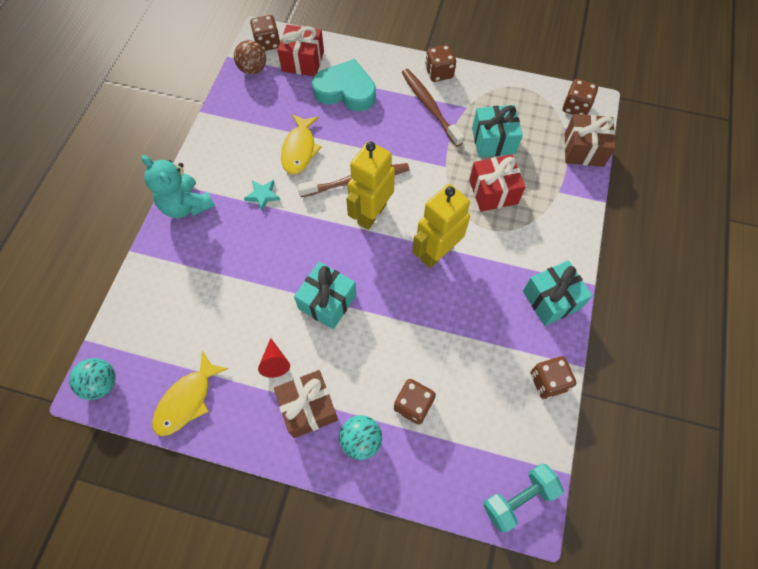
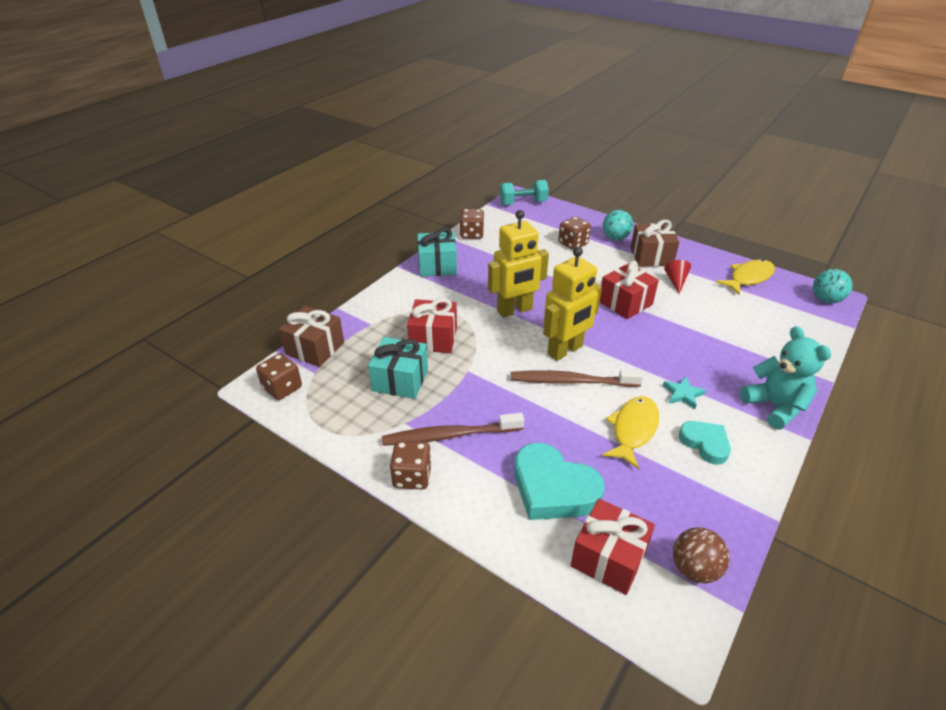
camera: 160 degrees left, 25 degrees down
(245, 153) = (705, 444): none -> turquoise heart
(267, 43) = (667, 616): brown dice -> none
(327, 302) = (625, 303): turquoise gift -> red gift
(430, 107) = (450, 435): brown toothbrush -> brown toothbrush turned 90 degrees clockwise

